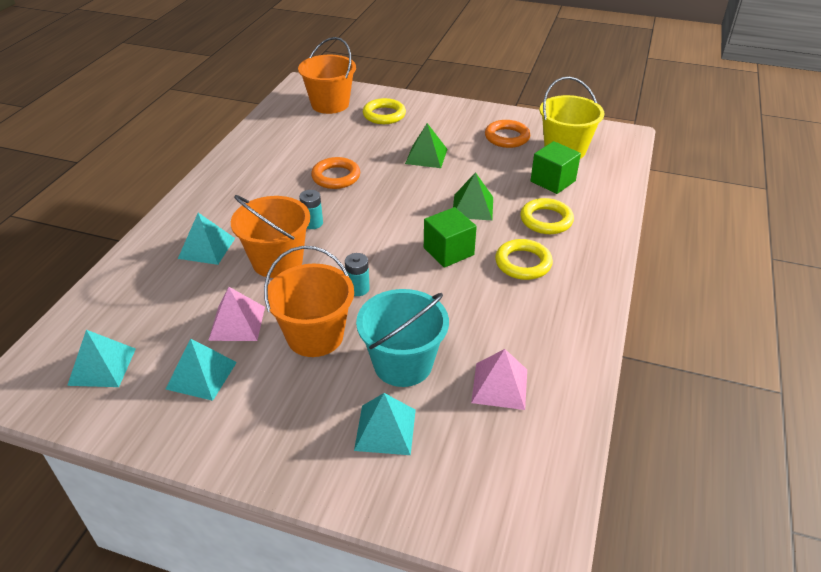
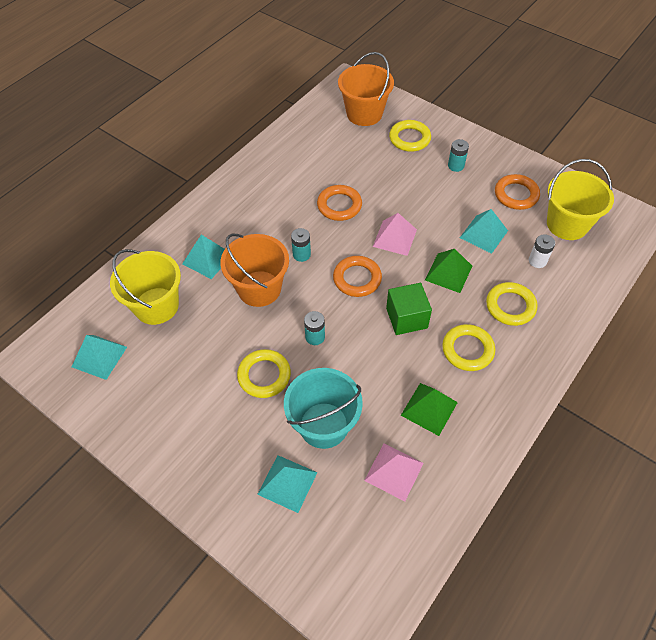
camera: 20 degrees right, 15 degrees up
(160, 302) = (156, 306): none -> yellow bucket
(201, 375) = (167, 387): turquoise pyramid -> turquoise pyramid (483, 234)
(237, 323) = (208, 344): pink pyramid -> pink pyramid (395, 238)
(315, 336) = (264, 375): orange bucket -> yellow ring
(381, 231) = (357, 279): none -> orange ring
(426, 156) = (429, 200): green pyramid -> green pyramid (429, 408)
(439, 127) = (456, 166): none -> turquoise battery
(553, 181) = (537, 261): green cube -> white battery

